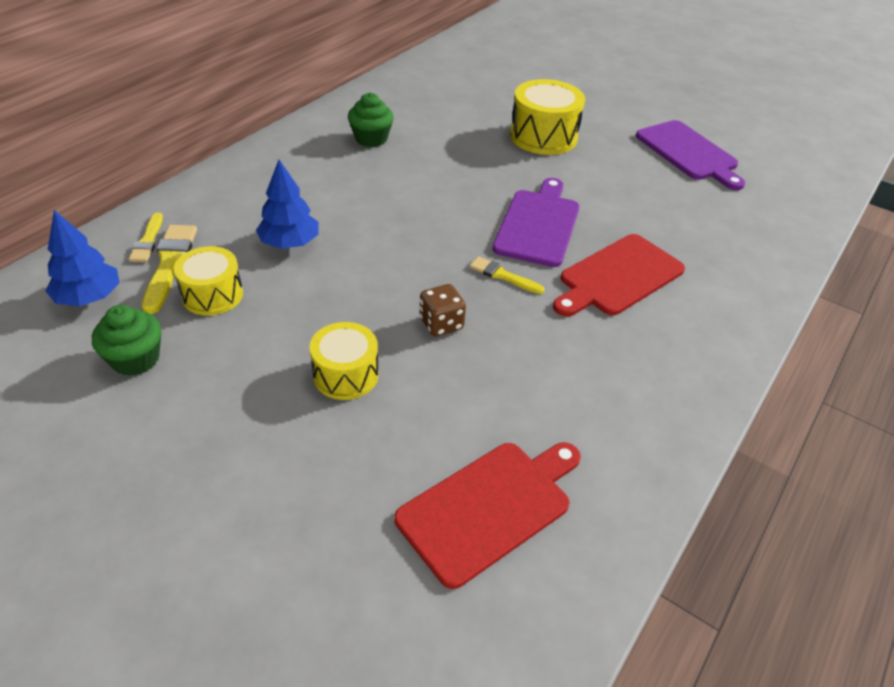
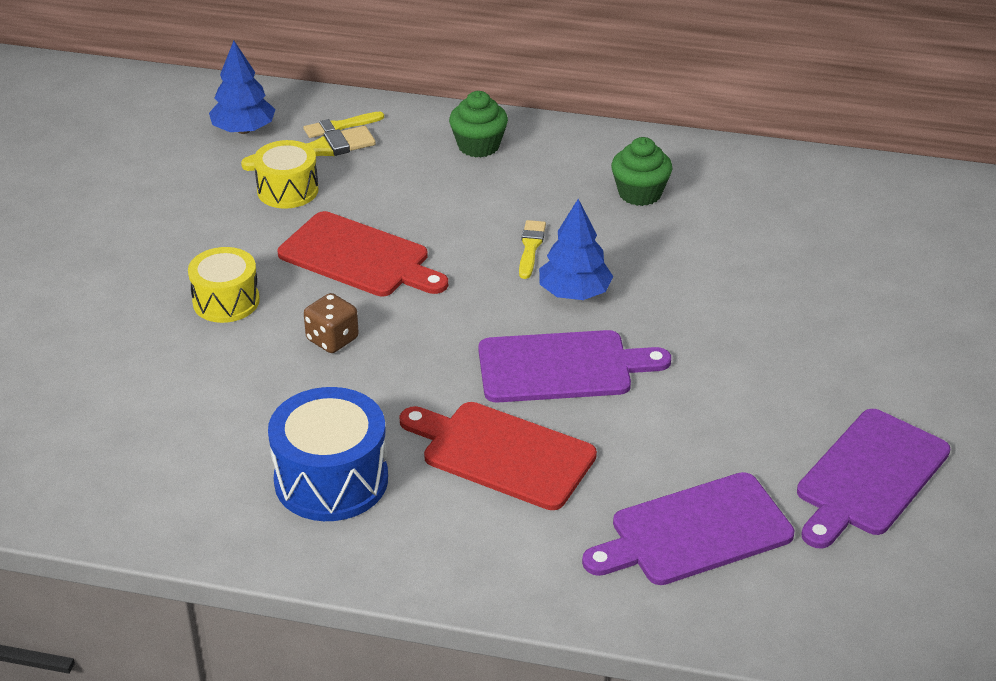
camera: 70 degrees right, 5 degrees down
(135, 359) = (183, 183): green cupcake -> green cupcake (478, 146)
(290, 243) = (396, 205): blue tree -> blue tree (574, 293)
(489, 507) = (107, 431): red cutting board -> red cutting board (359, 257)
(503, 276) = (441, 362): yellow brush -> yellow brush (530, 247)
(543, 136) = (779, 327): yellow drum -> none
(615, 370) = (331, 480): none -> blue drum
(719, 224) = (694, 532): none -> purple cutting board

